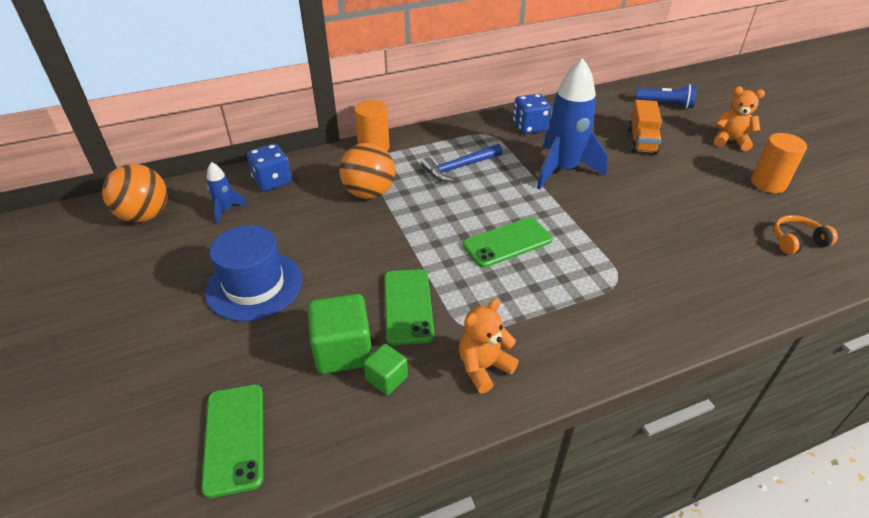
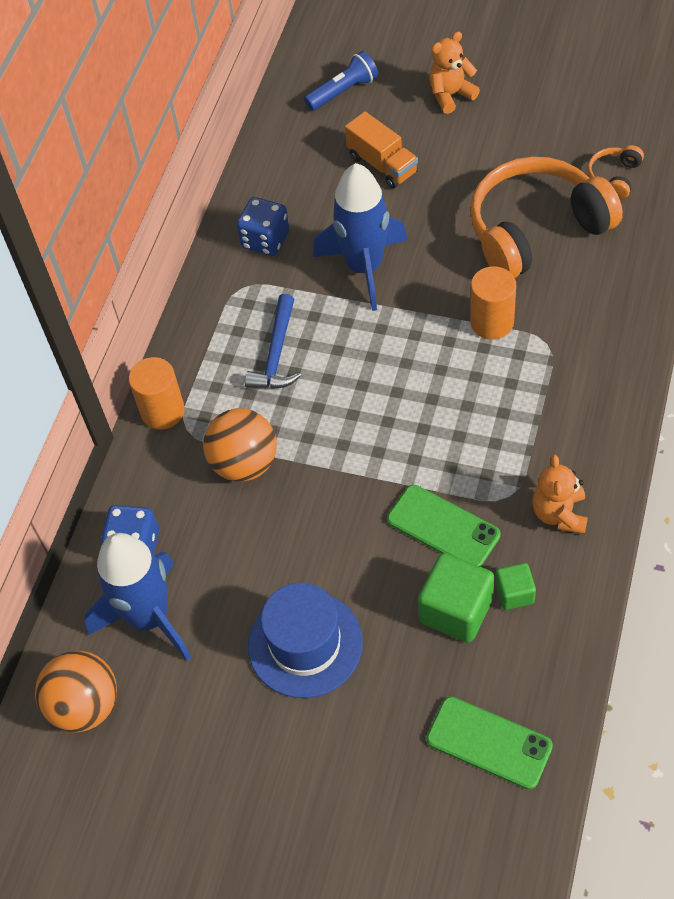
camera: 45 degrees left, 15 degrees up
(226, 210) = (149, 617): blue rocket -> blue rocket, size x2.20
(507, 242) = (428, 392): green phone -> none
(697, 226) = (536, 230): none -> orange headphones
(768, 183) = (532, 126): orange cylinder -> orange cylinder (492, 322)

